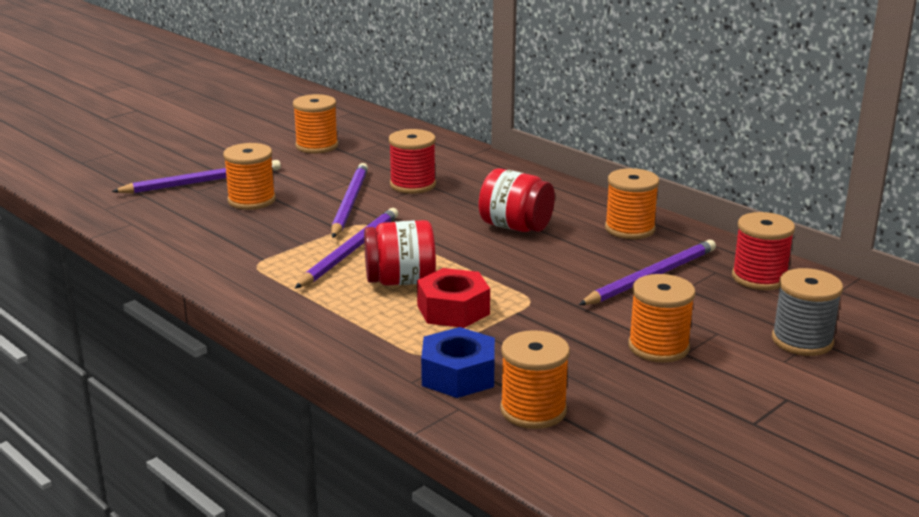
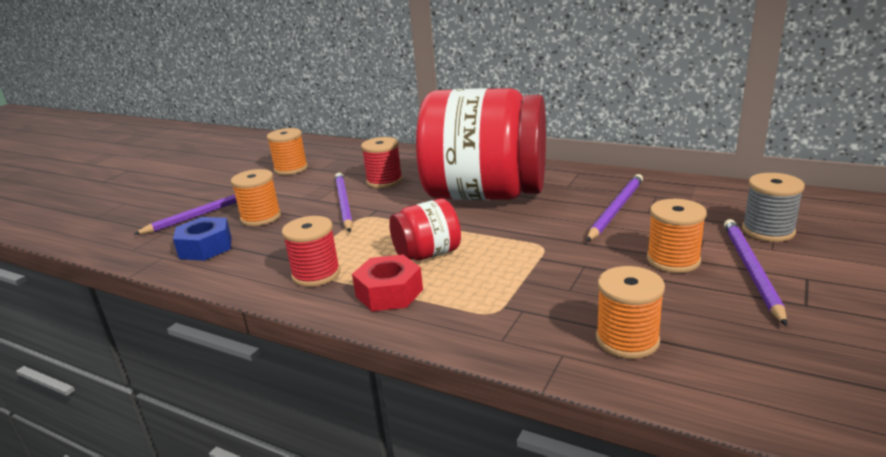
camera: 15 degrees left, 0 degrees up
(350, 251) = (369, 239): purple pencil -> purple pencil (751, 270)
(453, 310) = (488, 268): red nut -> red nut (389, 293)
(458, 375) = (537, 323): blue nut -> blue nut (206, 247)
(515, 227) = (485, 195): red jar -> red jar, size x2.33
(629, 229) = (569, 179): orange spool -> none
(759, 278) = (690, 193): red spool -> red spool (316, 274)

